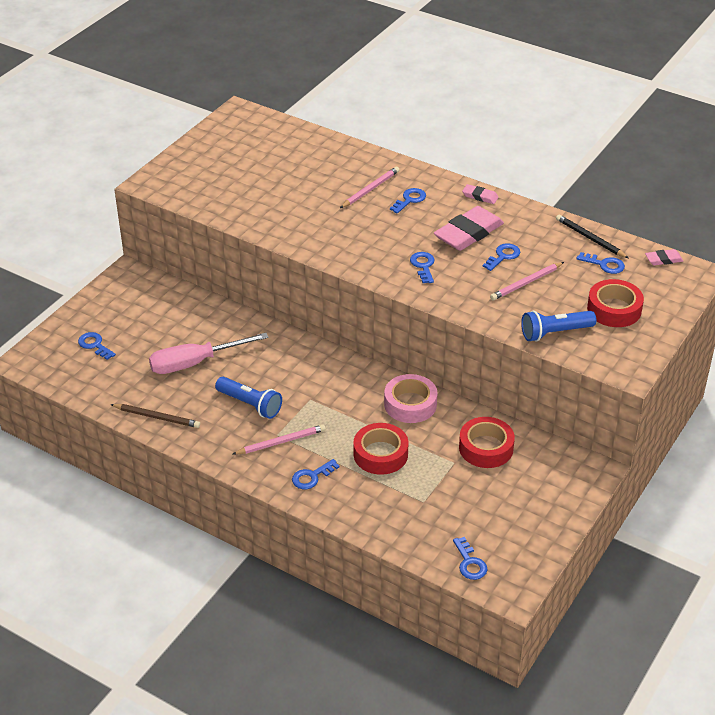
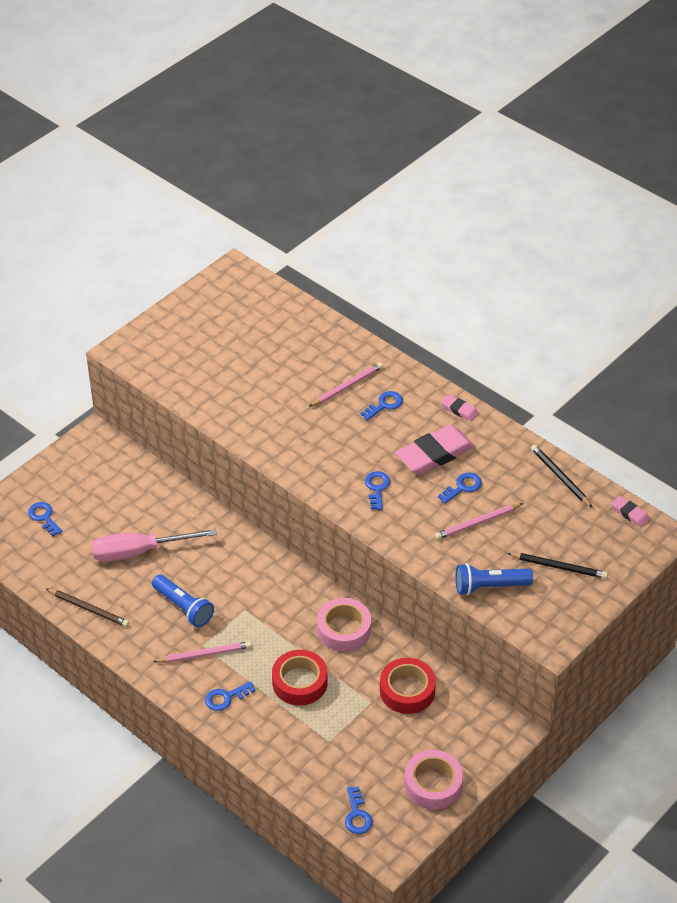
camera: 10 degrees right, 5 degrees up
(535, 525) = (433, 784): none -> pink tape
(604, 264) = (565, 511): blue key -> none
(614, 309) = (559, 567): red tape -> black pencil
(663, 259) = (629, 513): pink eraser -> pink eraser turned 45 degrees clockwise

